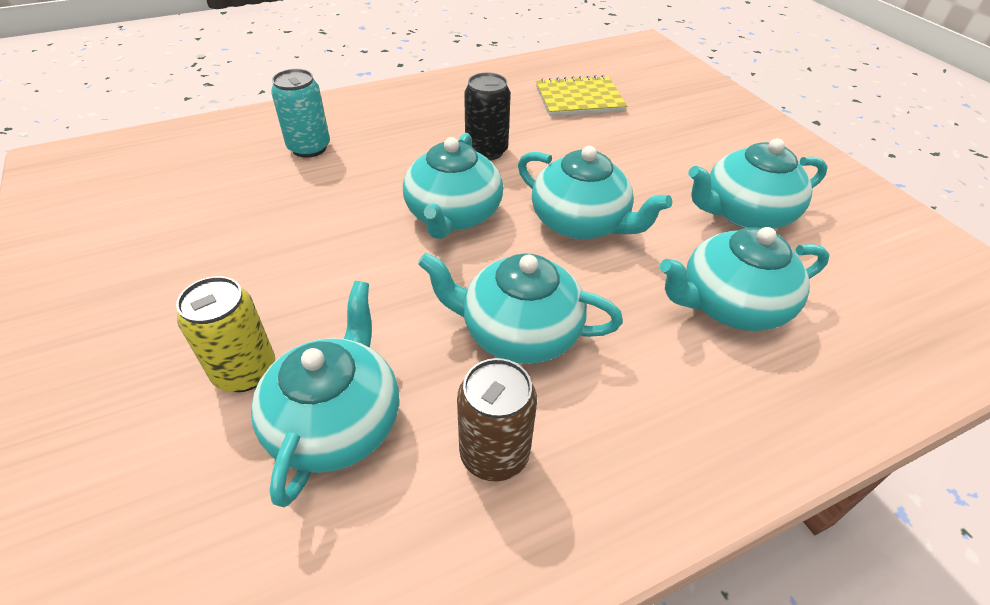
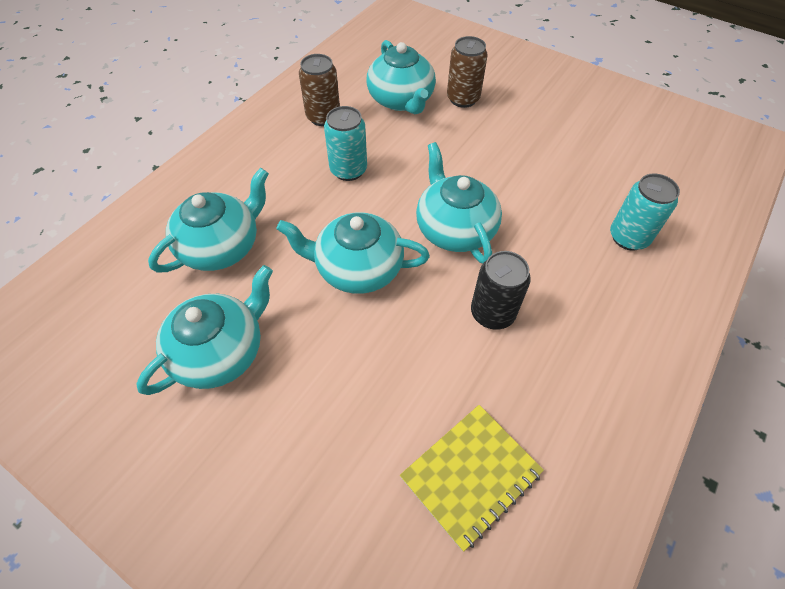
camera: 150 degrees right, 10 degrees up
(245, 371) = (463, 99): yellow can -> brown can
(518, 332) = (348, 170): turquoise teapot -> turquoise can

